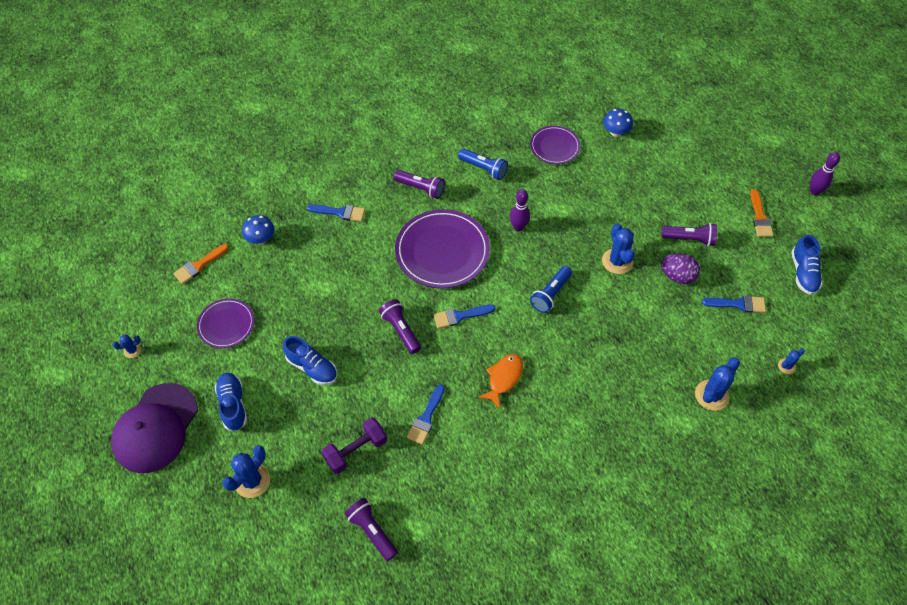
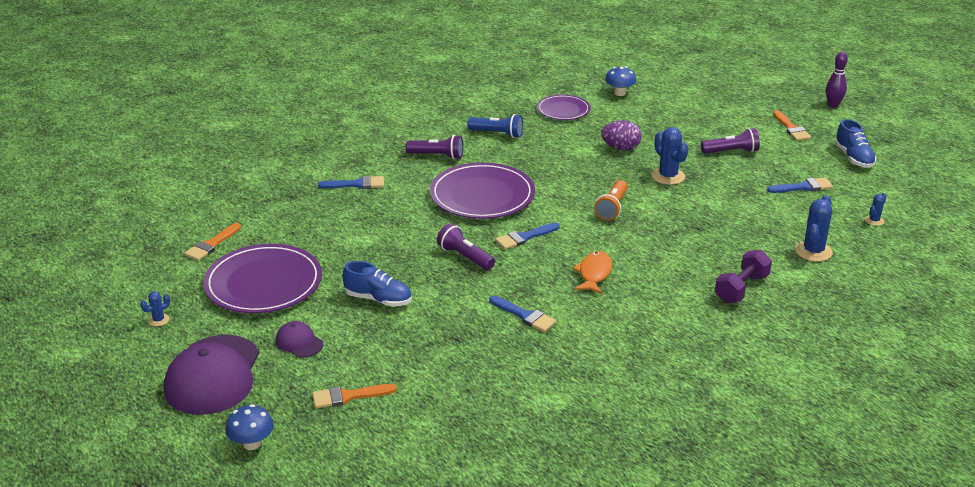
camera: 15 degrees left, 25 degrees down
(226, 324) = (263, 283): purple plate -> purple plate, size x1.75
(233, 405) = (299, 342): blue shoe -> purple cap
(252, 481) = (348, 396): blue cactus -> orange brush
(261, 239) = (275, 215): blue mushroom -> blue mushroom (252, 443)
(356, 451) = (458, 353): purple dumbbell -> purple dumbbell (741, 289)
(372, 531) = (506, 410): purple flashlight -> none
(426, 418) = (524, 315): blue brush -> blue brush turned 60 degrees counterclockwise
(518, 227) = (554, 168): purple bowling pin -> none
(550, 294) = (612, 208): blue flashlight -> orange flashlight
(677, 276) = (733, 177): purple egg -> purple egg (621, 148)

